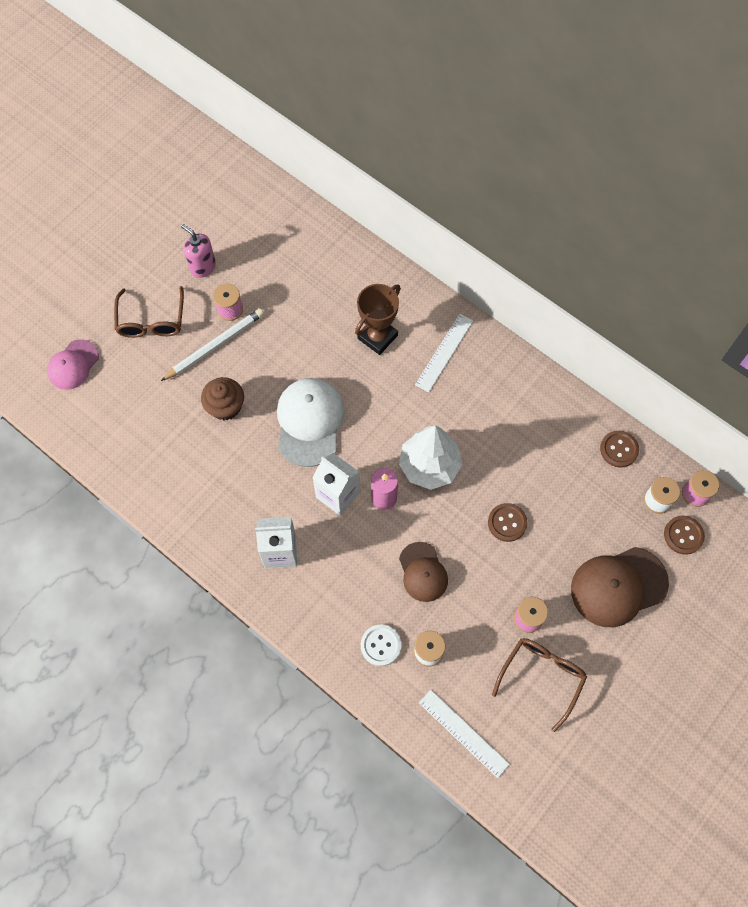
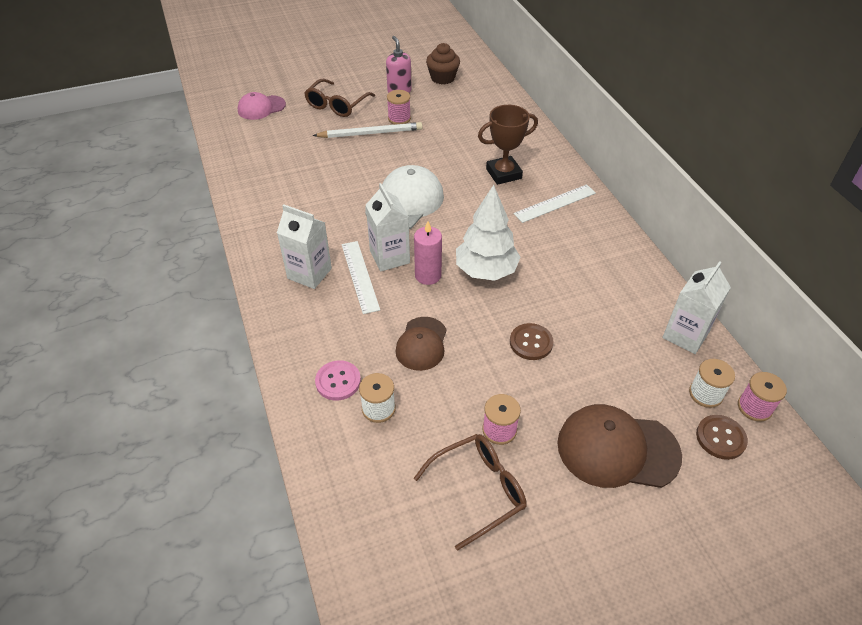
camera: 30 degrees right, 20 degrees down
(225, 406) = (347, 169): brown cupcake -> brown cupcake (442, 78)
(380, 645) = (338, 381): white button -> pink button
(463, 733) = (359, 498): white ruler -> white ruler (360, 276)
(619, 449) = (685, 335): brown button -> white carton

